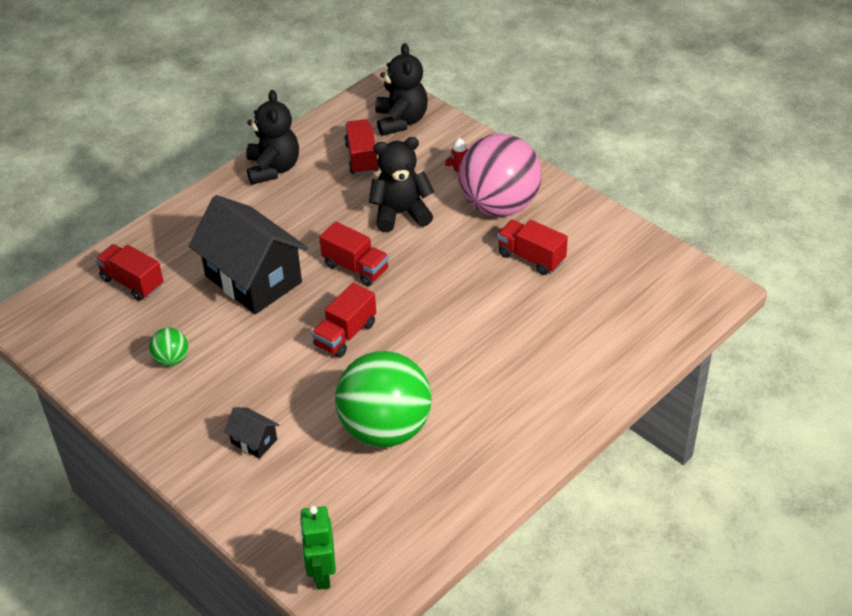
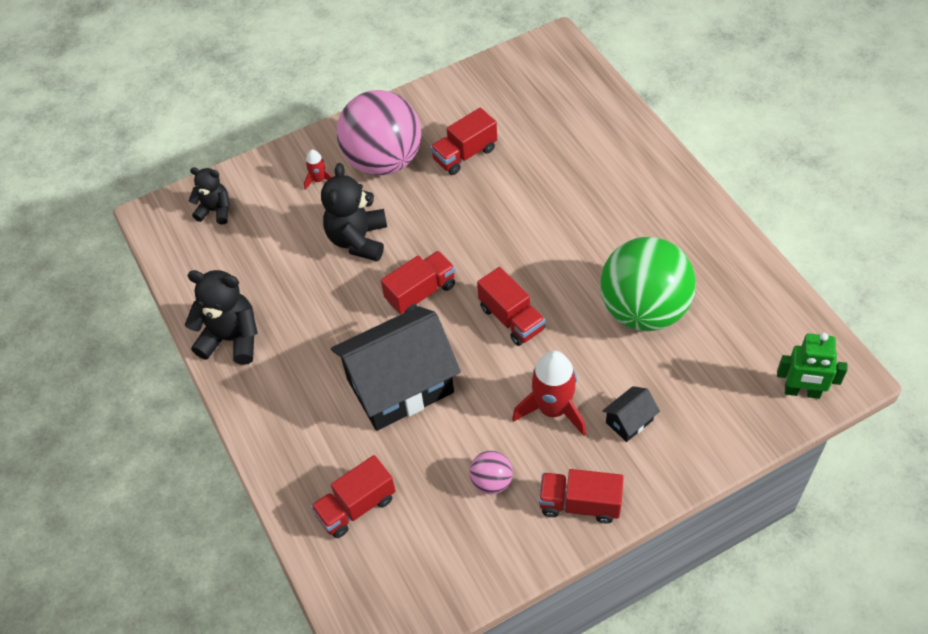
camera: 70 degrees left, 10 degrees up
(171, 359) = (491, 481): green ball -> pink ball
(254, 384) = (553, 409): none -> red rocket
(362, 158) = (257, 255): red truck -> red truck (580, 504)
(401, 121) = (215, 211): black teddy bear -> black teddy bear, size x0.63

